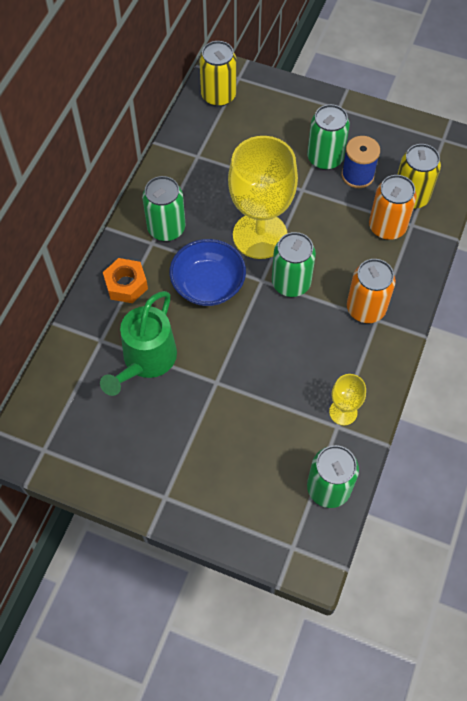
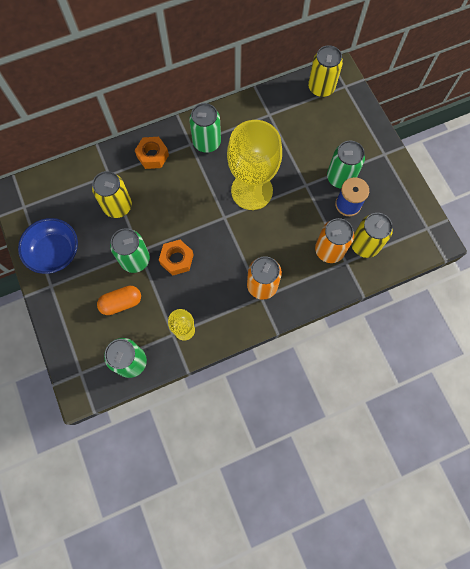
camera: 45 degrees right, 10 degrees up
(145, 361) = (117, 206): green watering can -> yellow can
(208, 285) = (193, 194): blue bowl -> blue bowl (55, 252)
(255, 445) = (121, 303): none -> orange capsule
(262, 357) = (177, 259): none -> orange nut
(291, 283) = (238, 233): green can -> green can (135, 259)

